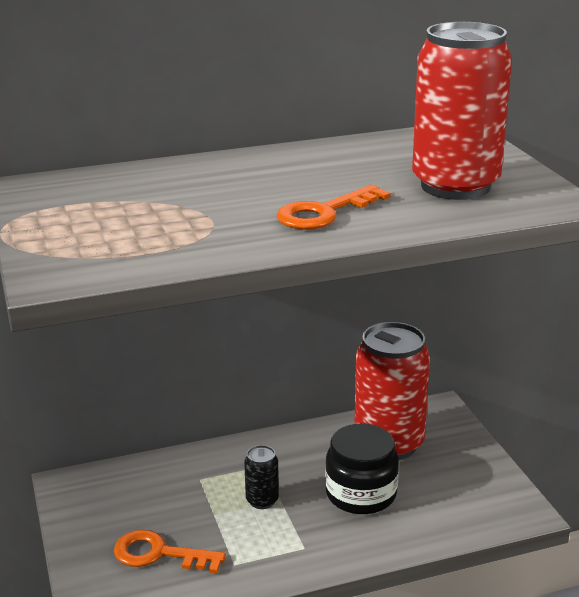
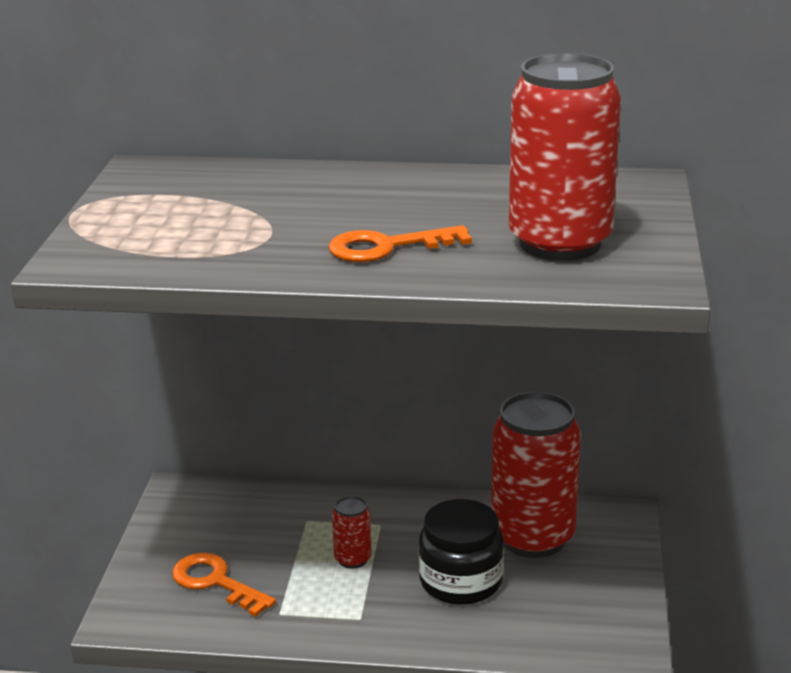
camera: 25 degrees right, 0 degrees up
(262, 500) = (352, 559): black can -> red can

